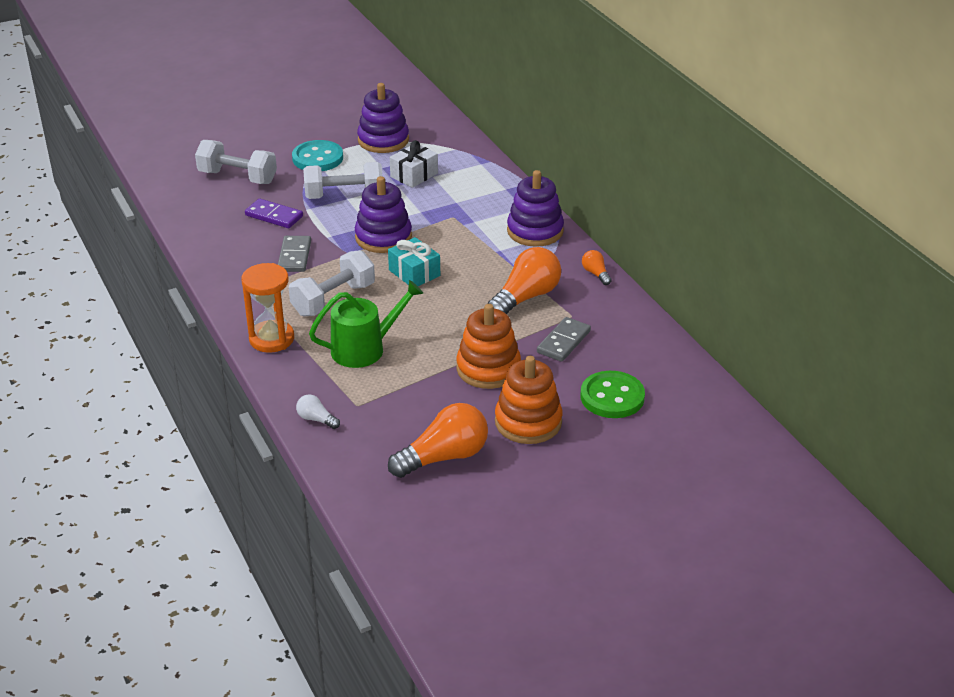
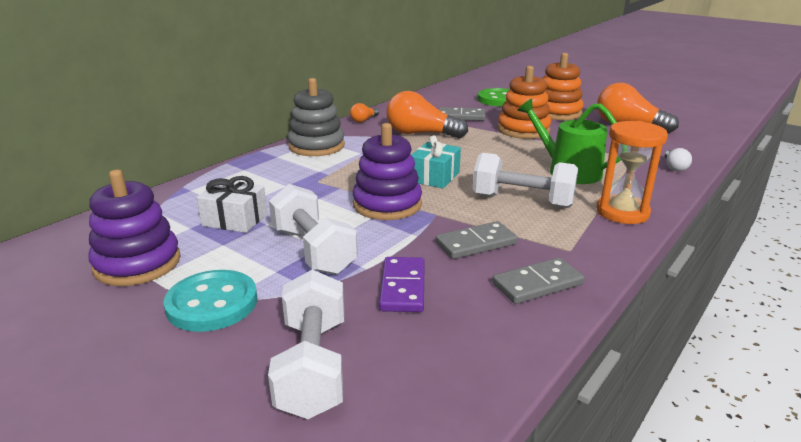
camera: 115 degrees left, 10 degrees down
(230, 261) = (537, 284): none -> grey domino
(535, 231) = (316, 146): purple stacking toy -> grey stacking toy

